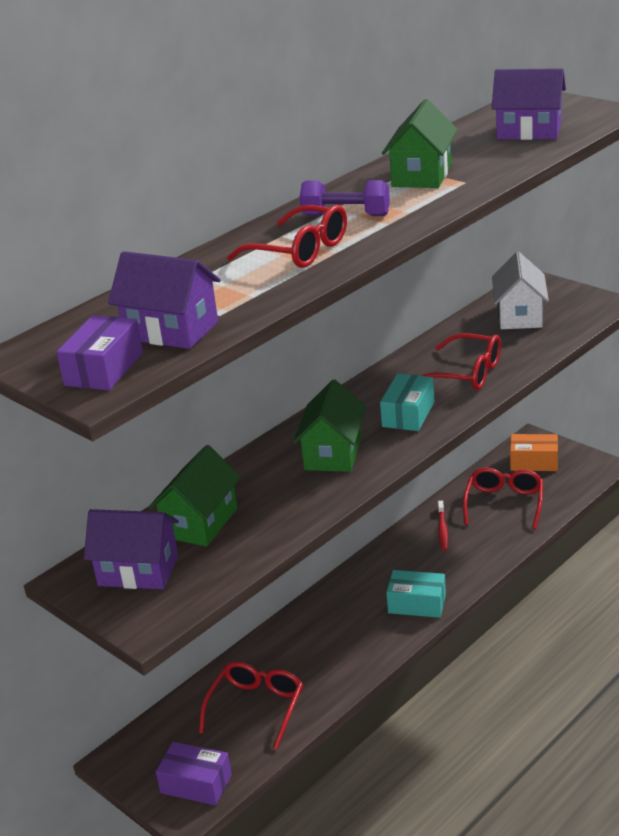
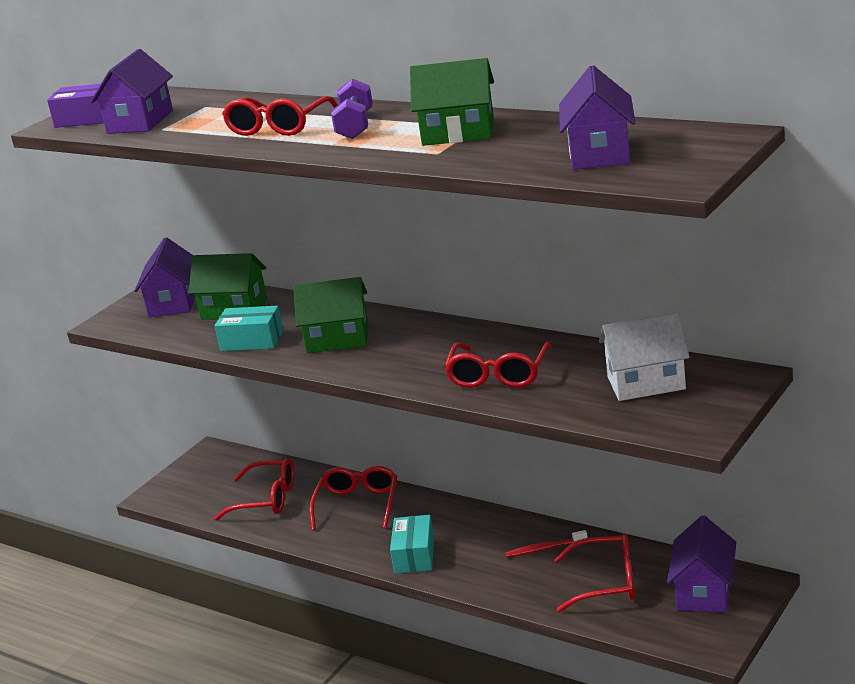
camera: 80 degrees right, 5 degrees down
(196, 784) = (181, 493): purple box -> none
(309, 638) = (357, 505): none -> red glasses
(408, 414) = (410, 360): turquoise box -> turquoise box (252, 341)
(534, 462) = (704, 591): orange box -> purple house

